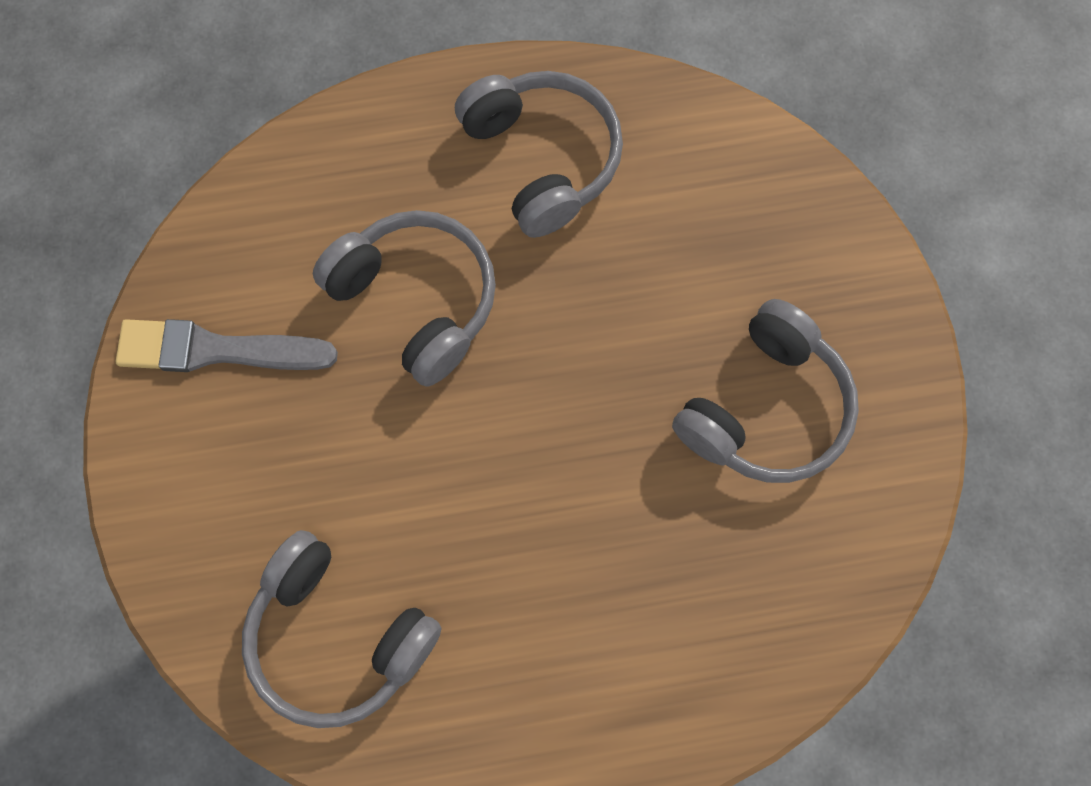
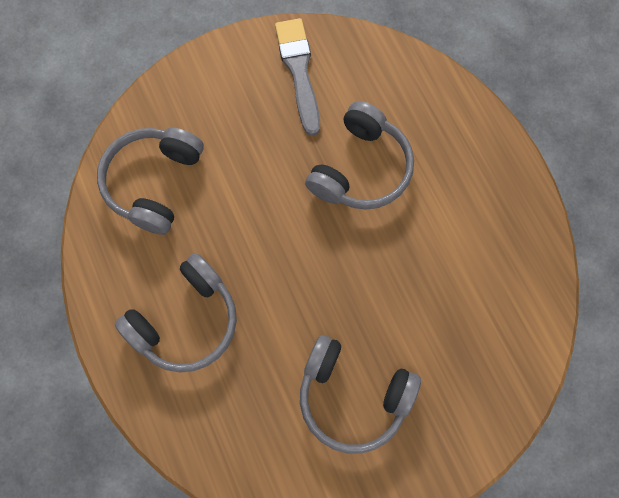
camera: 75 degrees right, 0 degrees up
(542, 159) = (477, 216): grey headphones -> grey headphones (186, 321)

